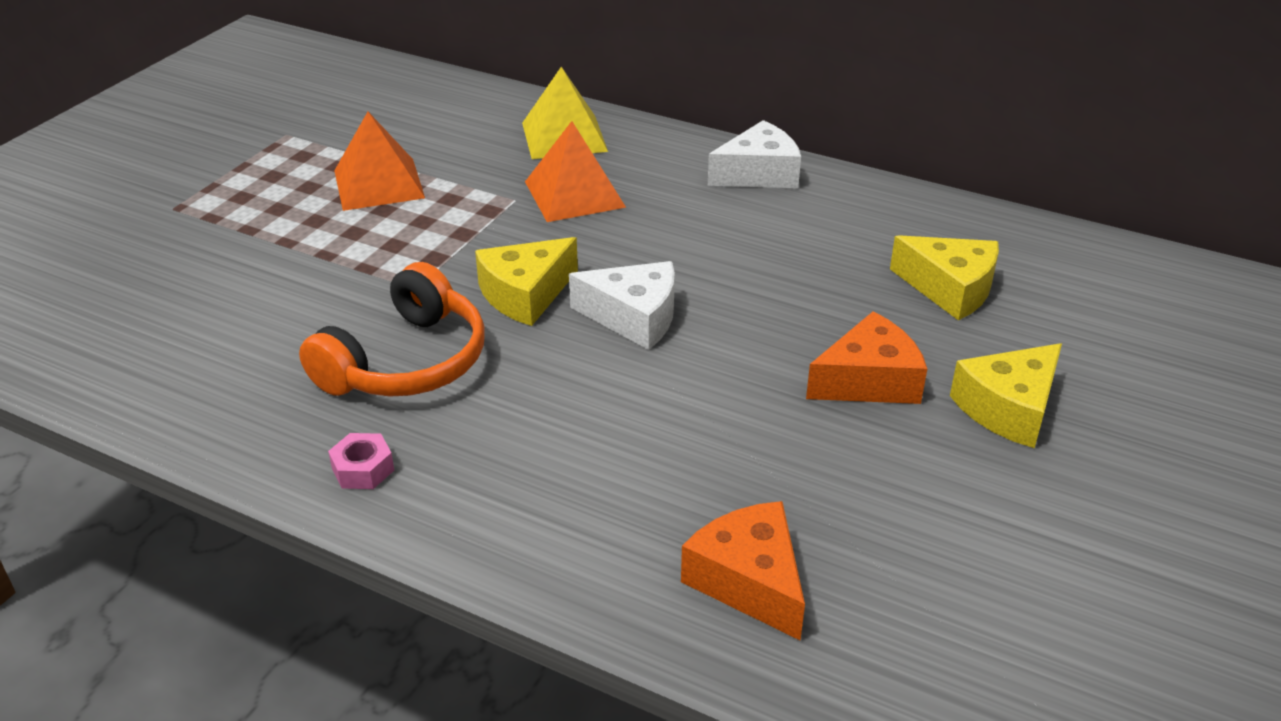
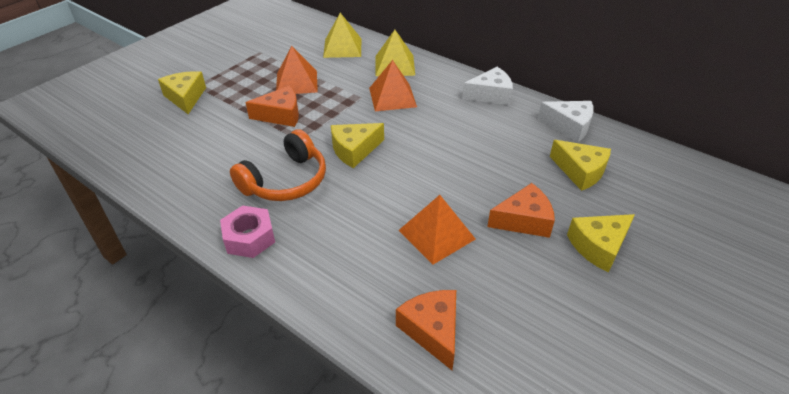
camera: 10 degrees right, 5 degrees up
(158, 232) = (185, 97): none -> yellow cheese
(363, 246) = (281, 115): none -> orange cheese
(363, 469) = (249, 238): pink nut -> pink nut, size x1.67
(453, 113) = (342, 47): none -> yellow pyramid
(634, 317) = (407, 169): white cheese -> white cheese (569, 126)
(717, 422) = (436, 234): none -> orange pyramid

